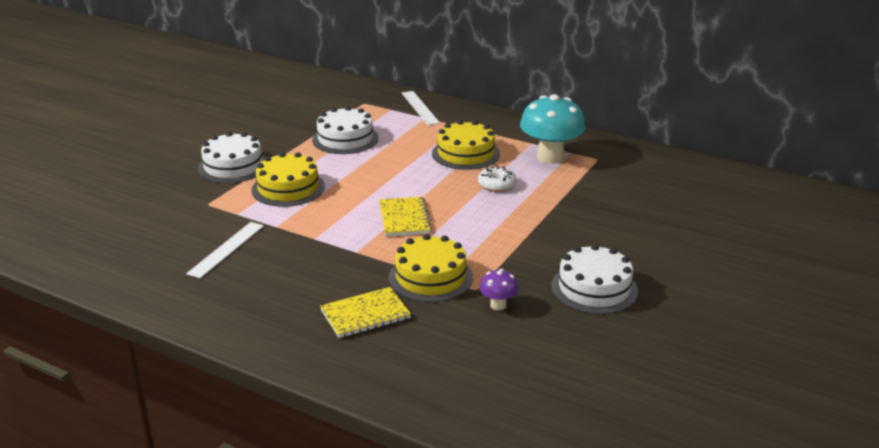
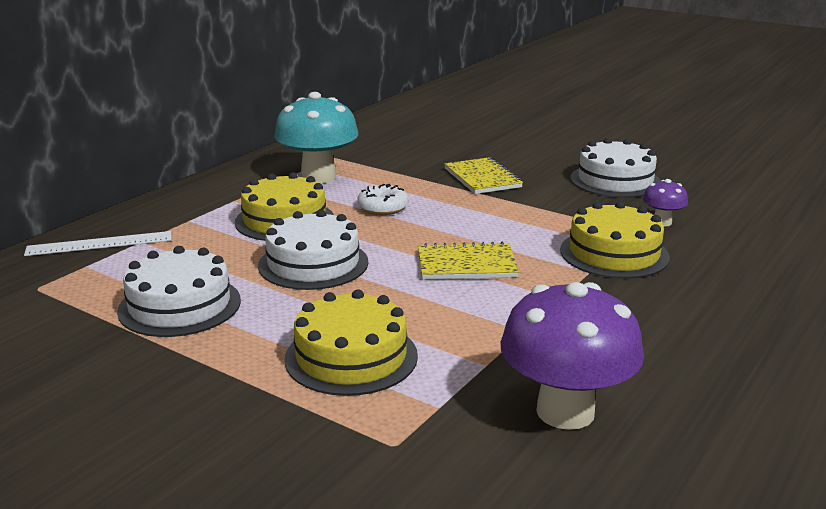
camera: 85 degrees left, 5 degrees down
(226, 249) = (565, 411): white ruler -> purple mushroom
(233, 166) = (236, 423): white cake -> white cake (313, 263)
(365, 314) = (712, 294): yellow notebook -> yellow notebook (482, 178)

